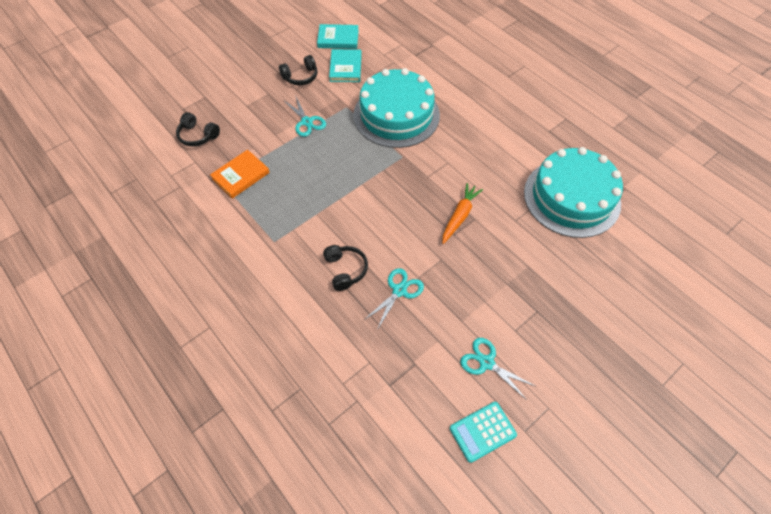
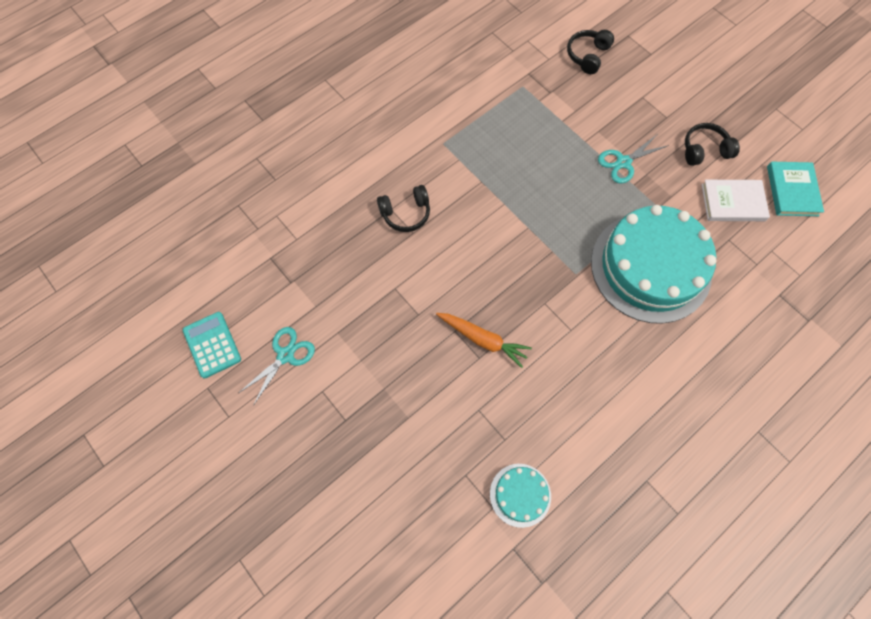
camera: 90 degrees right, 10 degrees up
(240, 175) = (532, 103): orange book -> none
(300, 77) = (704, 150): black headphones -> black headphones turned 105 degrees clockwise
(345, 68) = (733, 202): turquoise book -> white book
(399, 291) = (378, 268): turquoise scissors -> none
(571, 197) = (520, 495): turquoise cake -> turquoise cake, size x0.45

